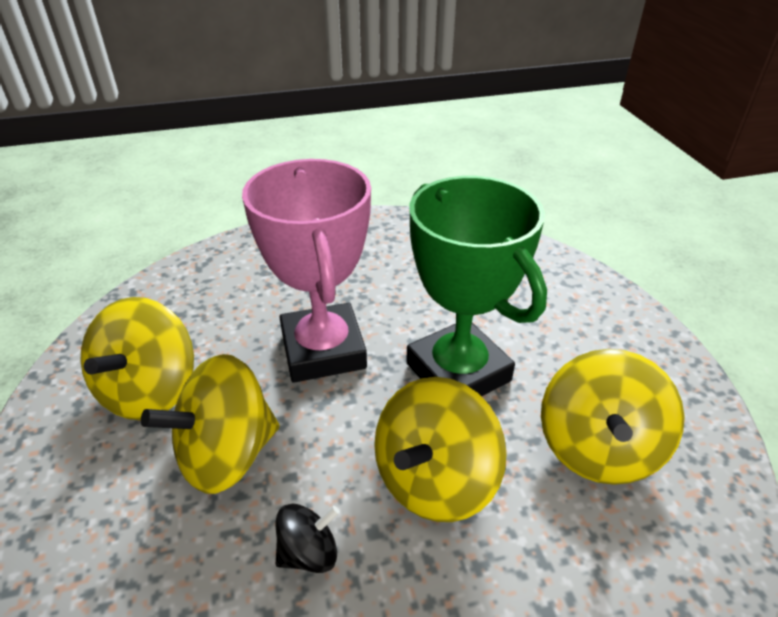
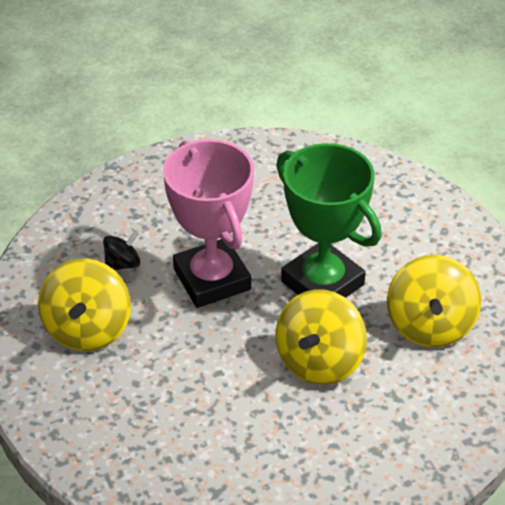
camera: 10 degrees left, 5 degrees up
(227, 454) = (167, 365): yellow spinning top -> none
(309, 553) = (246, 414): black spinning top -> black spinning top (122, 264)

